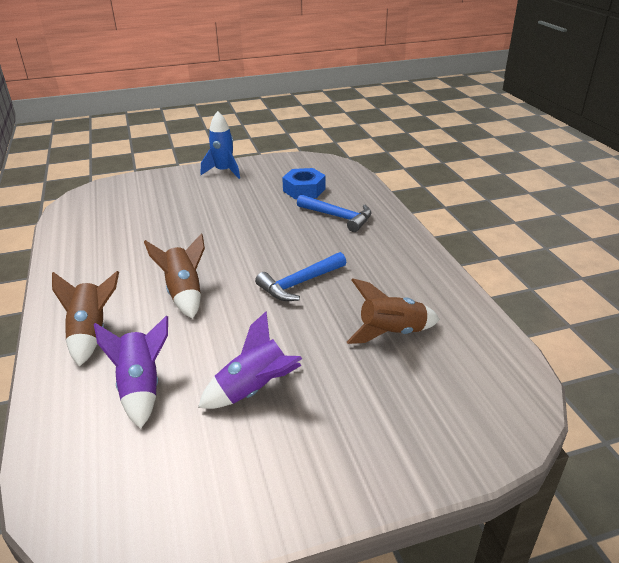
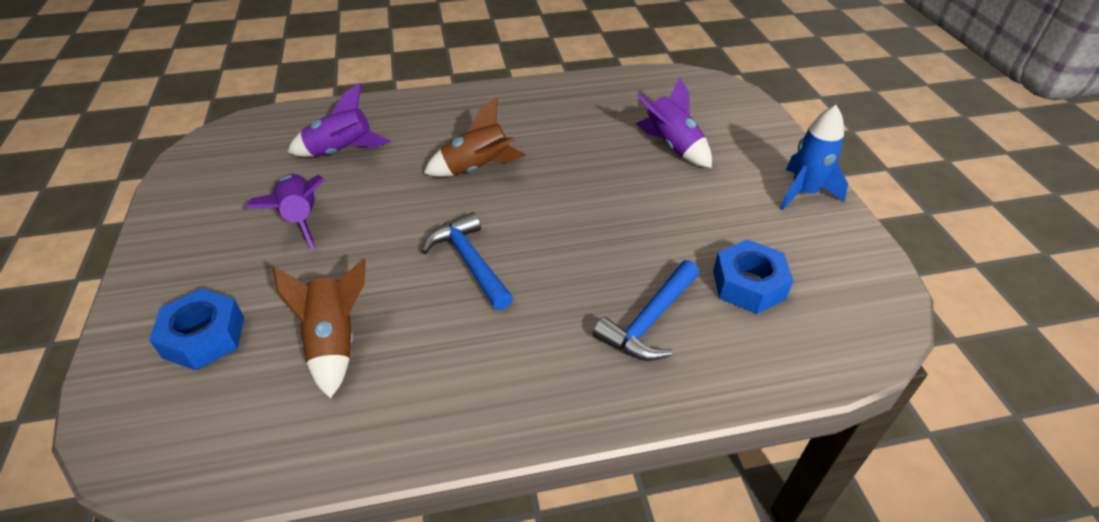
camera: 95 degrees right, 10 degrees up
(91, 333) = (430, 118): brown rocket -> none
(167, 210) = (672, 146): none -> purple rocket
(410, 408) = (204, 337): none -> blue nut

